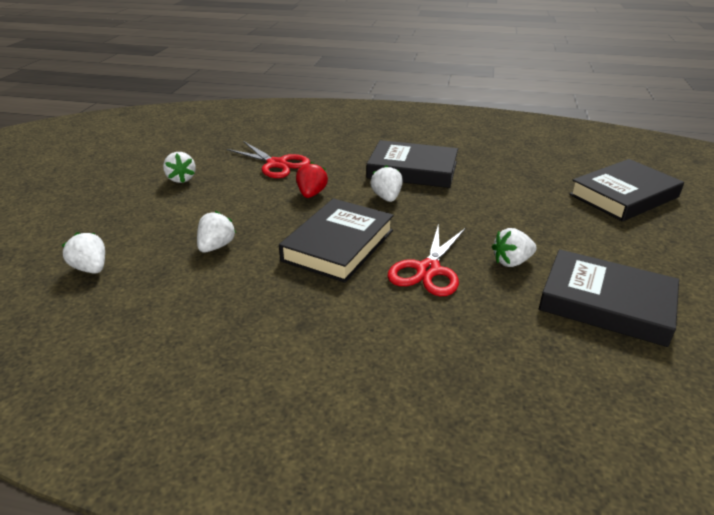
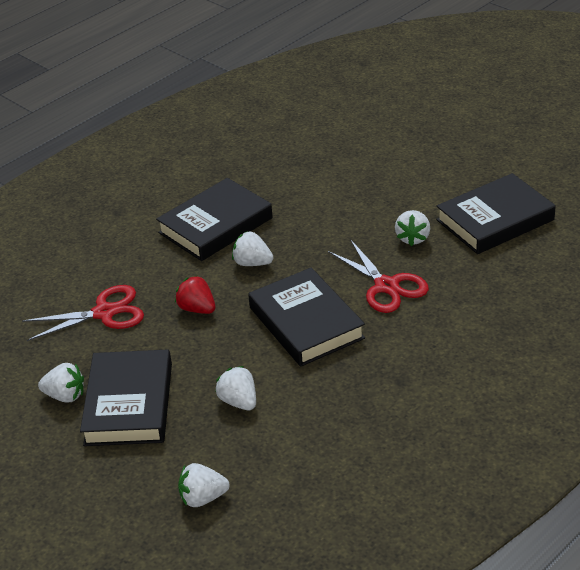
camera: 55 degrees left, 5 degrees up
(623, 196) = (377, 132): black book -> black book (129, 404)

